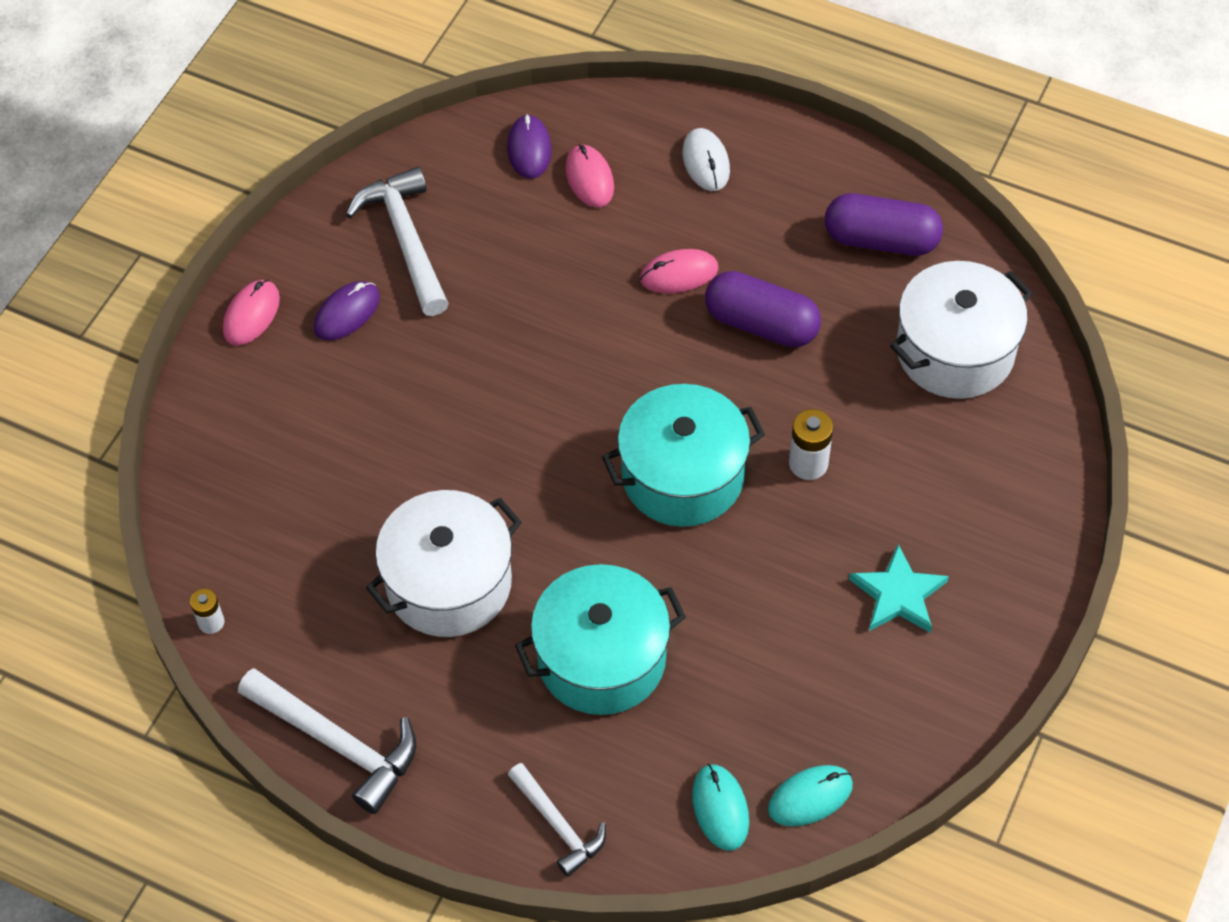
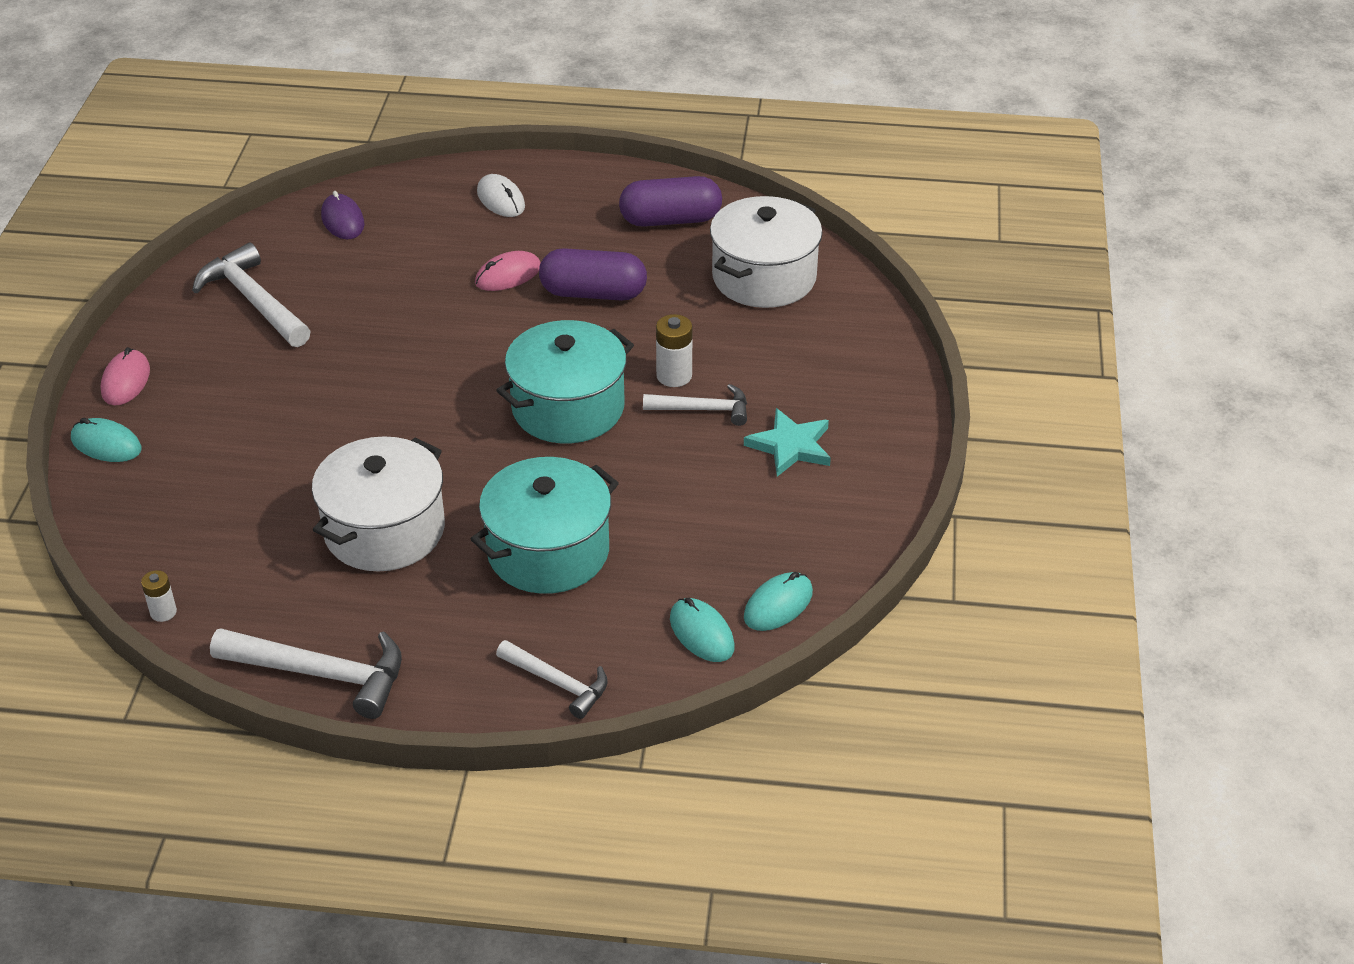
camera: 20 degrees left, 15 degrees down
(212, 393) = (106, 444): none -> turquoise mouse
(347, 313) = (216, 361): purple mouse -> none
(589, 178) = (404, 229): pink mouse -> none
(823, 518) = (703, 409): none -> white hammer

